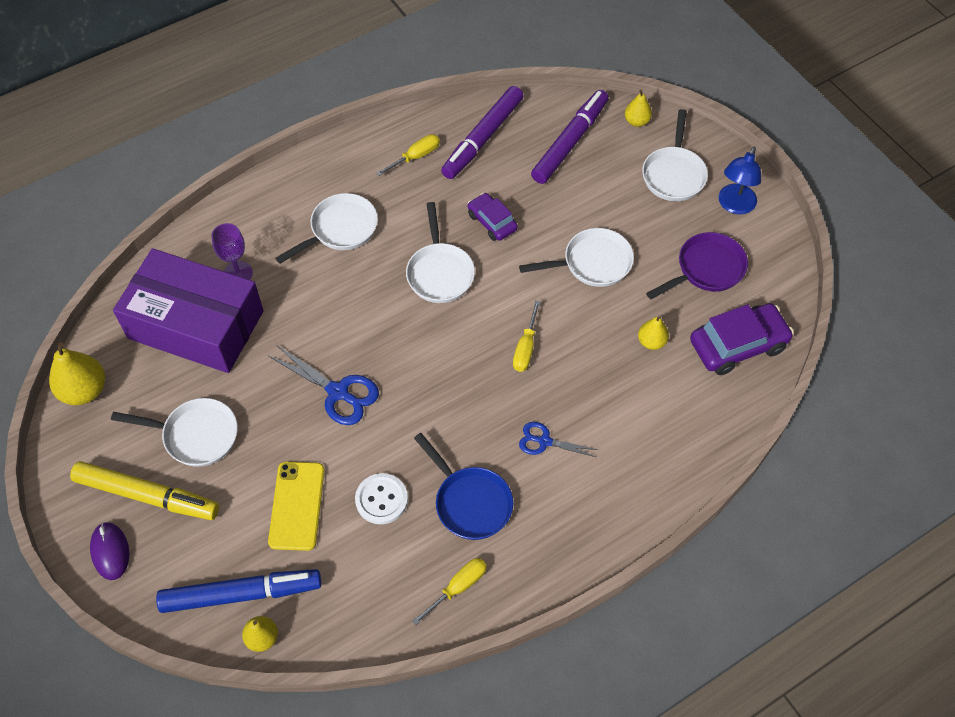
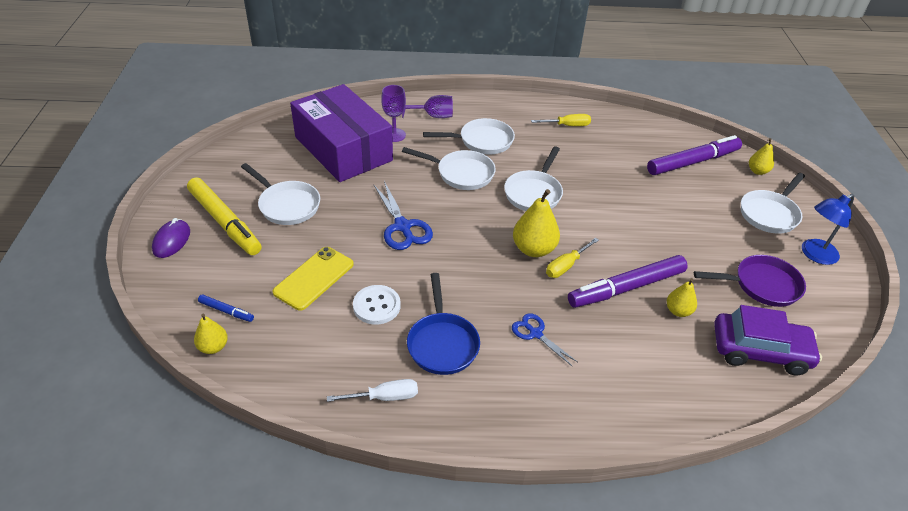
camera: 30 degrees right, 15 degrees down
(84, 390) = (244, 150): yellow pear -> yellow pear (533, 249)
(241, 594) = (226, 311): blue marker -> blue marker, size x0.44
(261, 221) = (433, 116): none -> purple goblet
(458, 588) = (384, 397): yellow screwdriver -> white screwdriver
(482, 138) = (625, 134): purple marker -> purple marker (626, 288)
(492, 222) = (597, 181): purple car -> none
(592, 263) = (661, 238): white pan -> white pan (461, 173)

